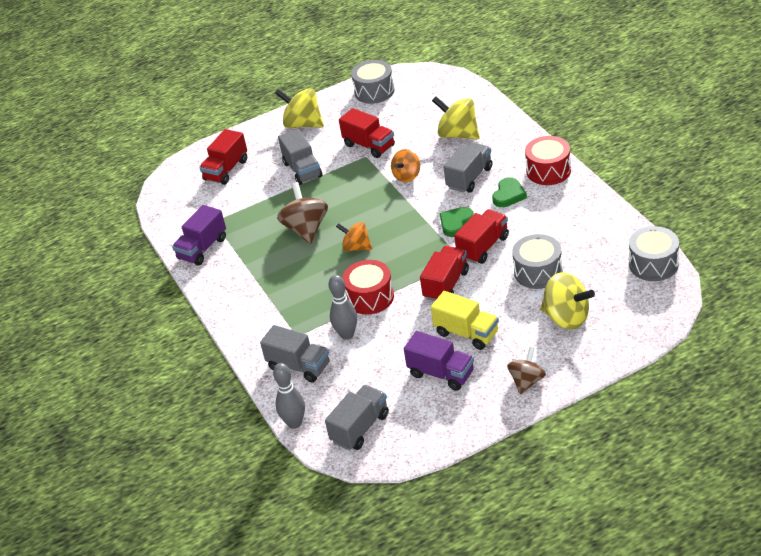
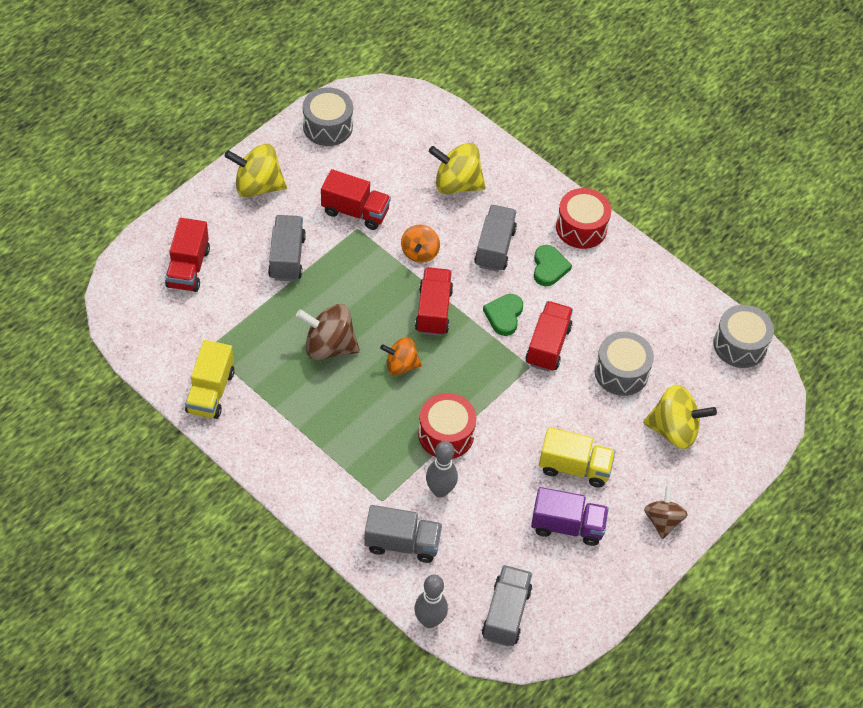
camera: 30 degrees left, 15 degrees up
(202, 248) = (210, 392): purple truck -> yellow truck
(302, 170) = (287, 257): grey truck -> grey truck turned 135 degrees counterclockwise
(306, 229) = (329, 346): brown spinning top -> brown spinning top turned 45 degrees counterclockwise
(446, 285) = (526, 404): red truck -> red truck (433, 311)

